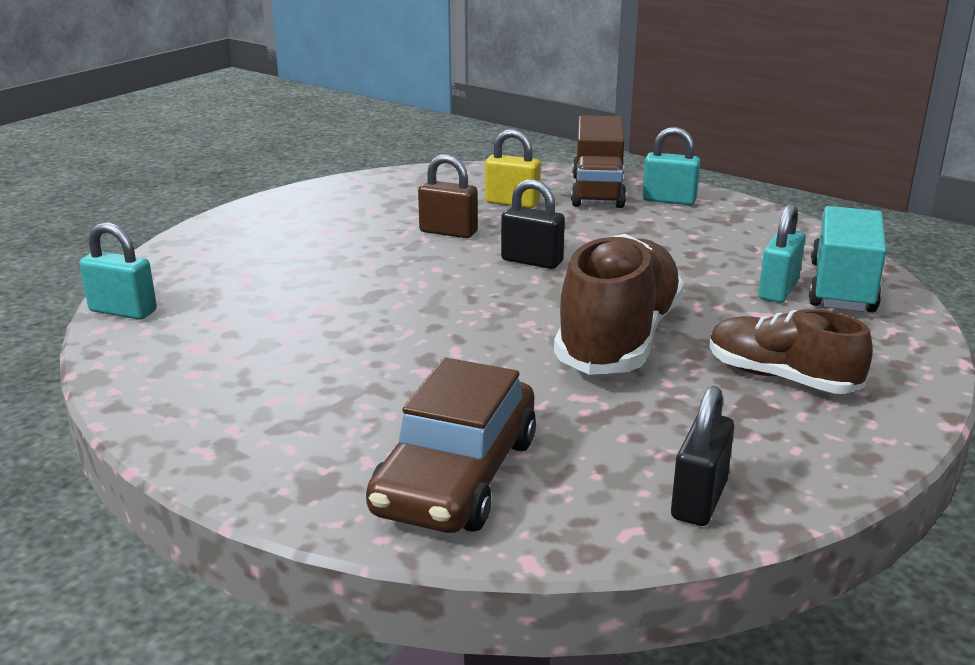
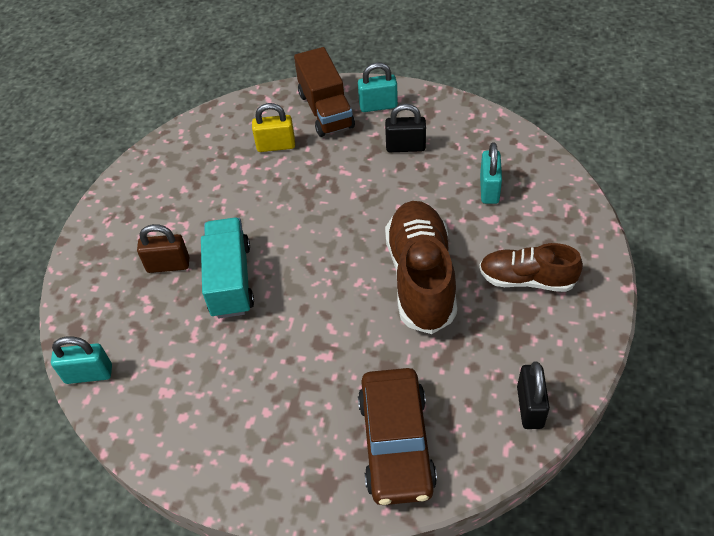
camera: 20 degrees left, 25 degrees up
(448, 232) = (253, 198): brown padlock -> brown padlock (168, 265)
(532, 261) = (326, 213): black padlock -> black padlock (405, 147)
(842, 287) = (524, 172): turquoise truck -> turquoise truck (230, 280)

